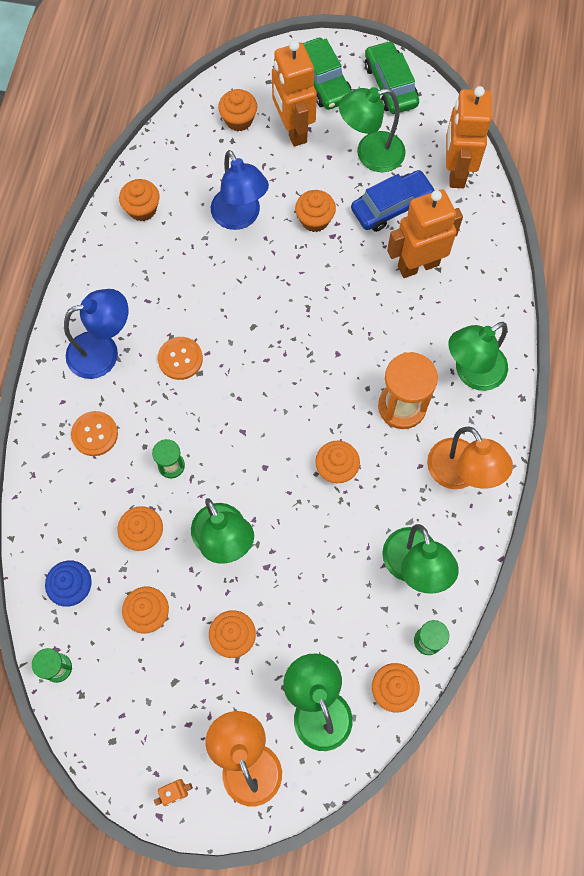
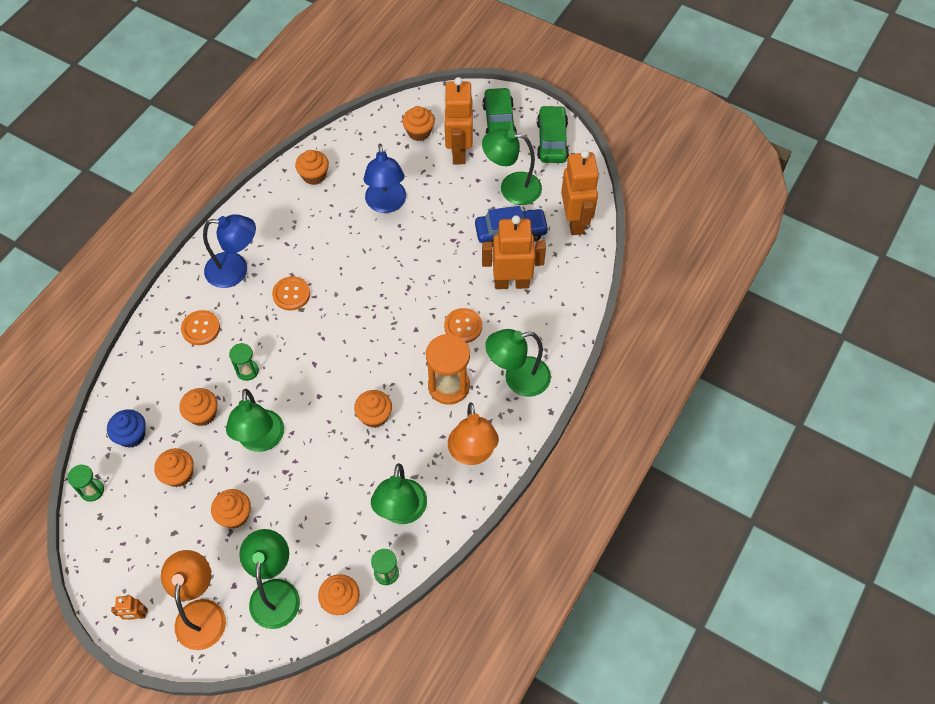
camera: 20 degrees right, 10 degrees down
(315, 220) = (444, 223): orange cupcake -> none
(387, 333) = (463, 326): none -> orange button
(456, 172) = (575, 221): orange robot -> orange robot turned 150 degrees clockwise

